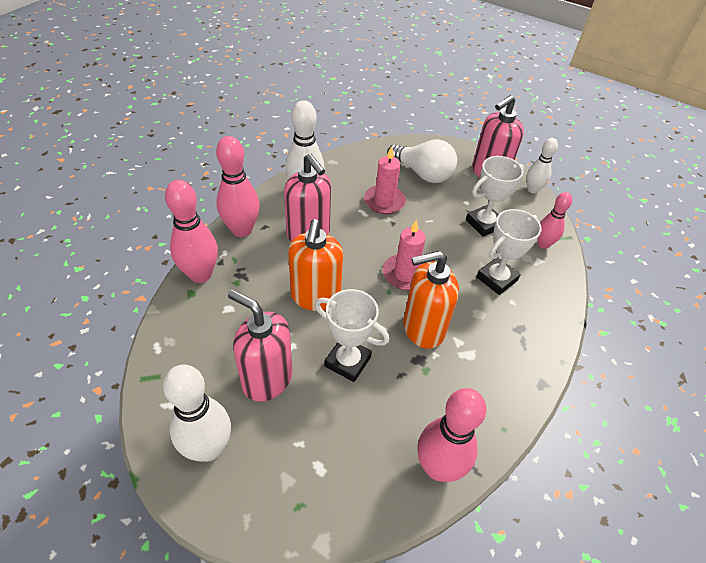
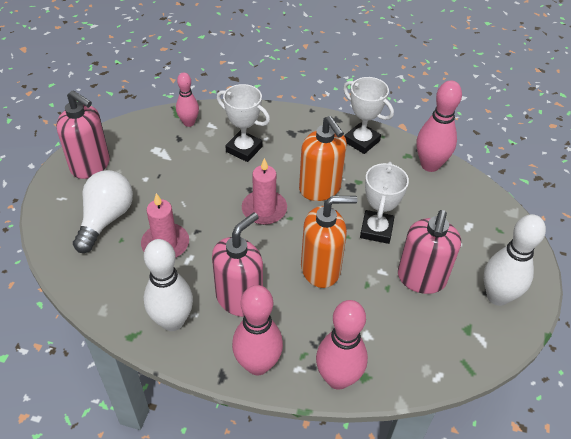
camera: 105 degrees left, 0 degrees up
(484, 224) = (174, 162): white trophy -> white trophy (361, 141)
(532, 189) = (110, 132): white bowling pin -> none

